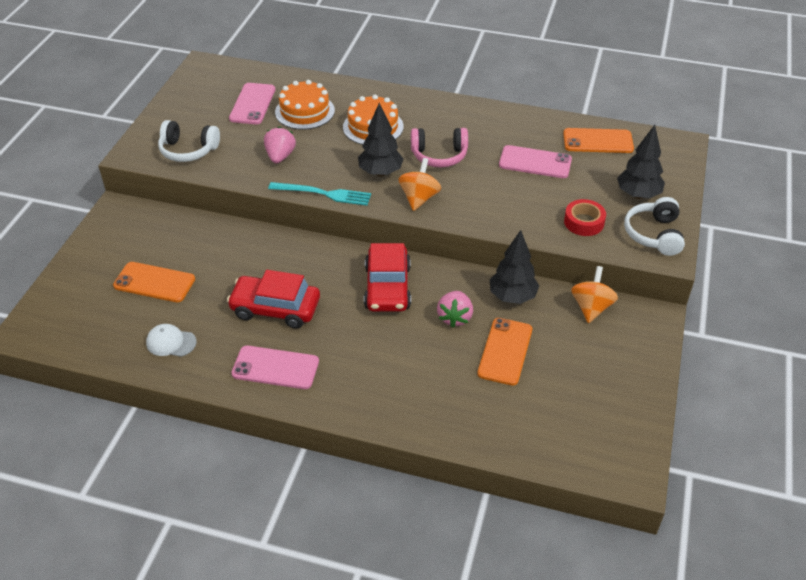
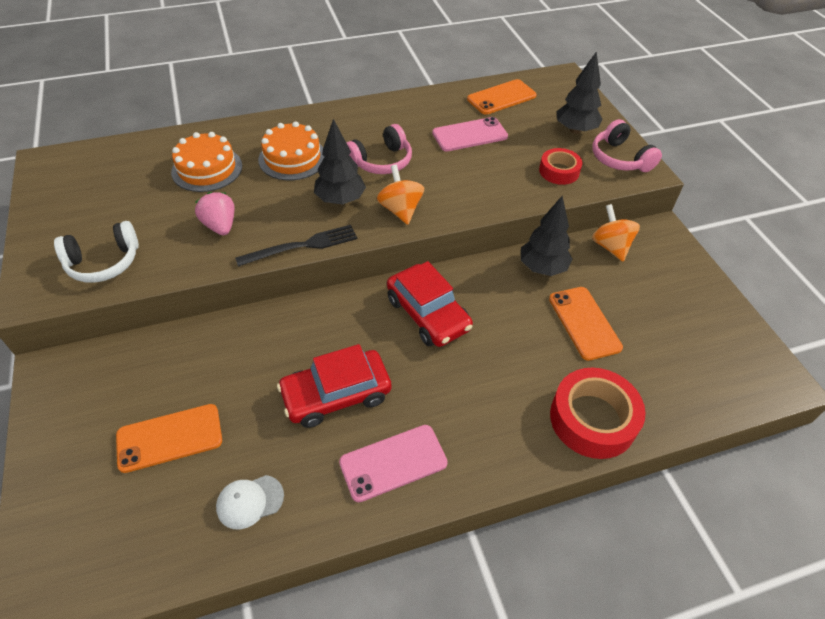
camera: 35 degrees left, 5 degrees up
(252, 104) = (141, 182): pink phone -> none
(323, 194) = (302, 246): turquoise fork -> black fork
(442, 416) = (592, 419): none -> red tape
(455, 317) = (514, 313): pink strawberry -> none
(654, 234) = (620, 158): white headphones -> pink headphones

